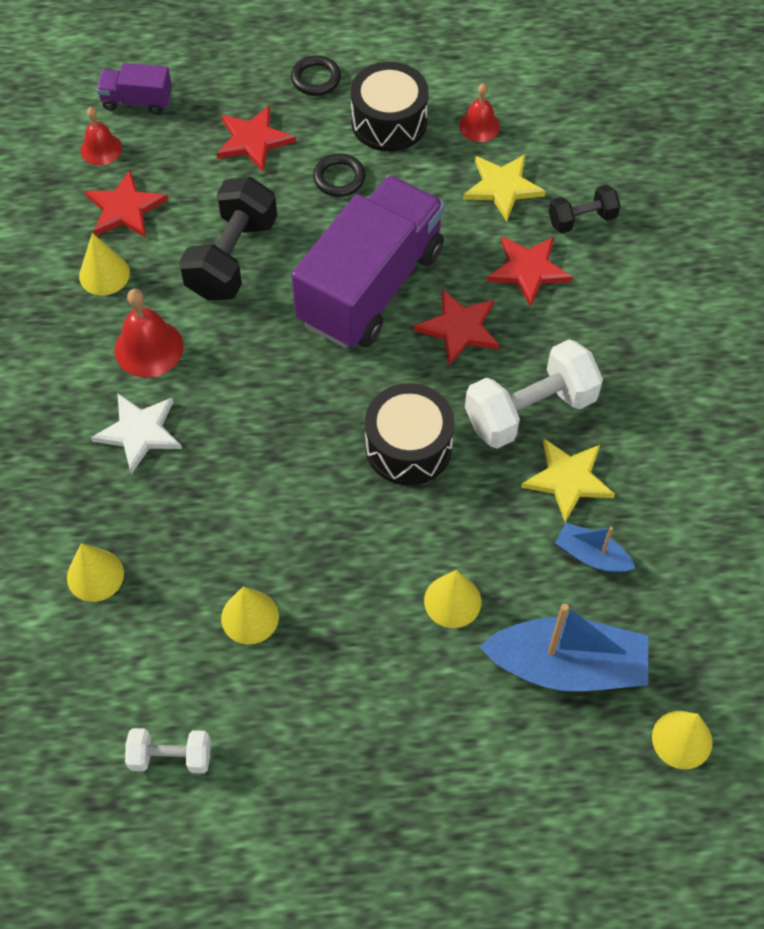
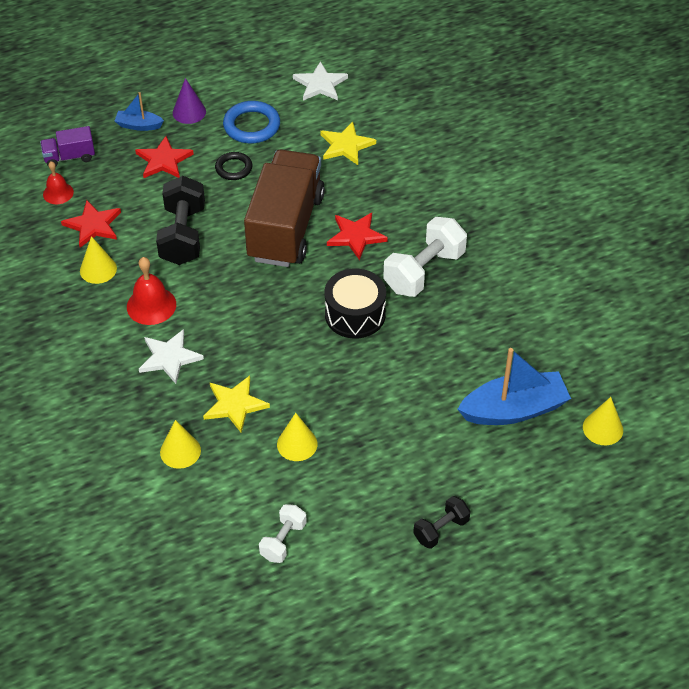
camera: 20 degrees left, 10 degrees down
(171, 757) = (283, 541): white dumbbell -> white dumbbell turned 45 degrees counterclockwise
(316, 78) = (189, 112): black ring -> purple cone
(371, 286) = (286, 227): purple truck -> brown truck
(389, 122) = (252, 126): black drum -> blue ring
(452, 601) = (425, 395): yellow cone -> none
(479, 126) = (313, 113): red bell -> none
(506, 85) = (320, 84): none -> white star
(528, 270) = (385, 190): red star -> none
(568, 479) = (466, 304): yellow star -> yellow star (235, 405)
(582, 219) = (406, 151): black dumbbell -> black dumbbell (441, 529)
(591, 556) = (501, 343): blue boat -> blue boat (139, 125)

